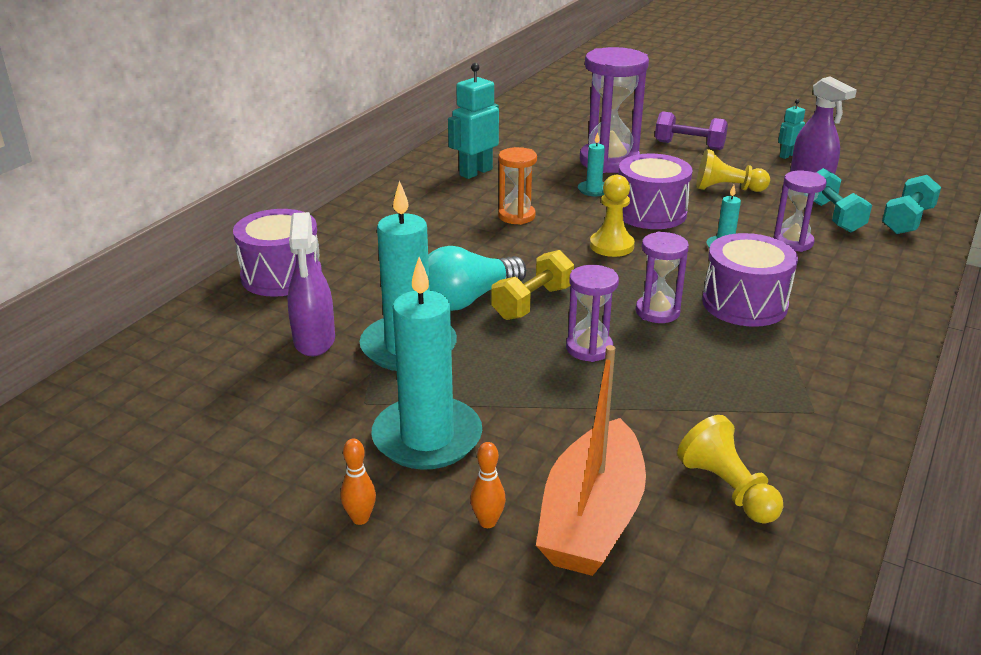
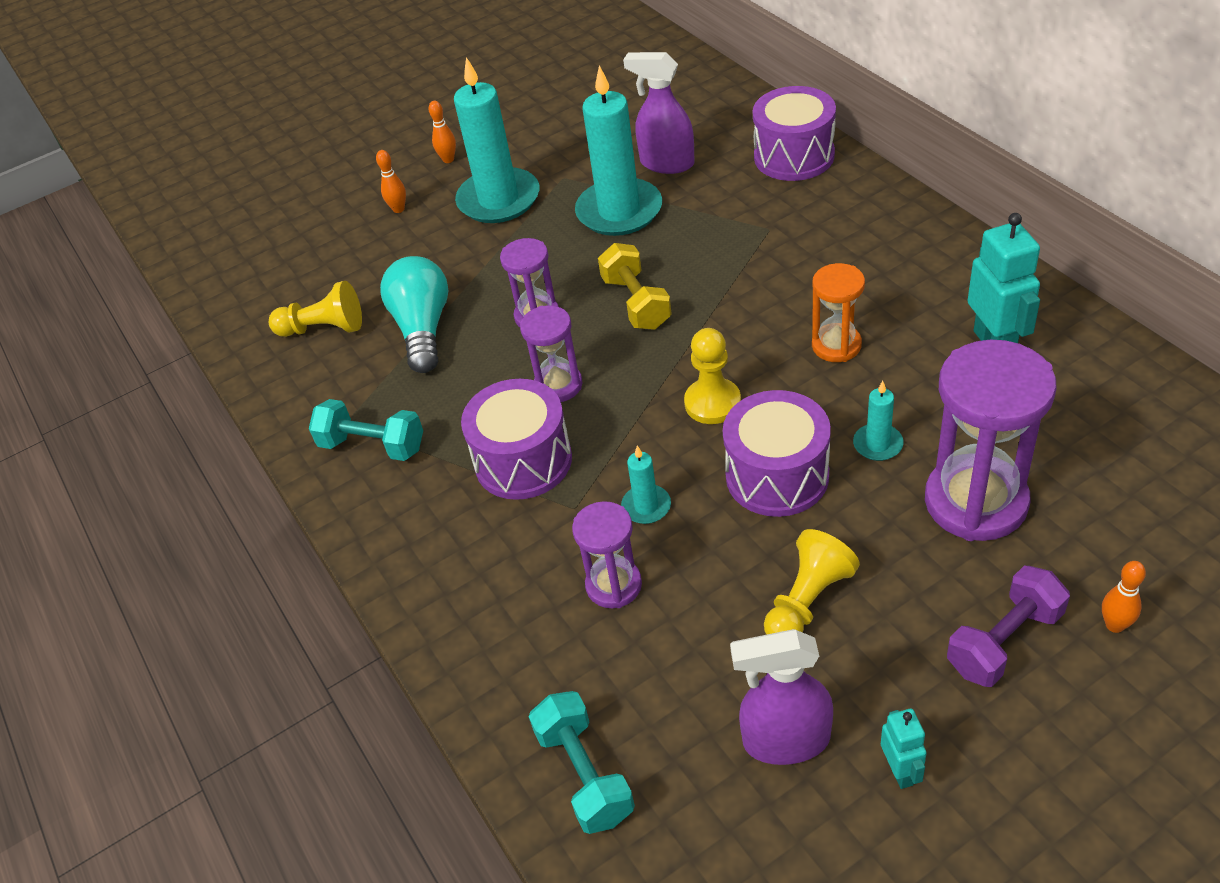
camera: 125 degrees right, 15 degrees up
(468, 299) = (672, 262): turquoise light bulb -> turquoise light bulb (423, 328)
(591, 518) = (360, 254): orange boat -> none
(650, 128) = (1114, 625): none -> orange bowling pin
(833, 216) = (653, 683): turquoise dumbbell -> turquoise dumbbell (372, 446)

